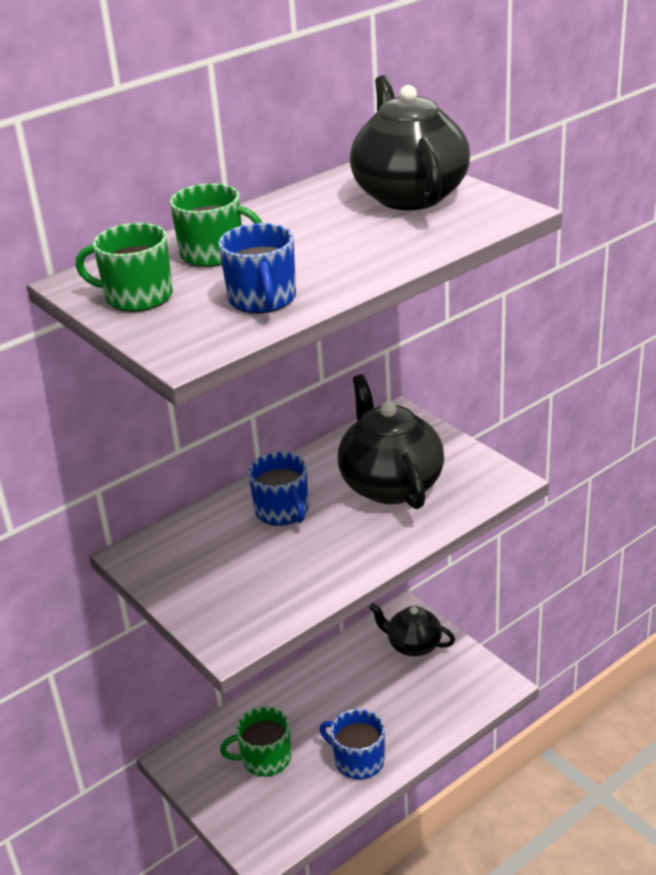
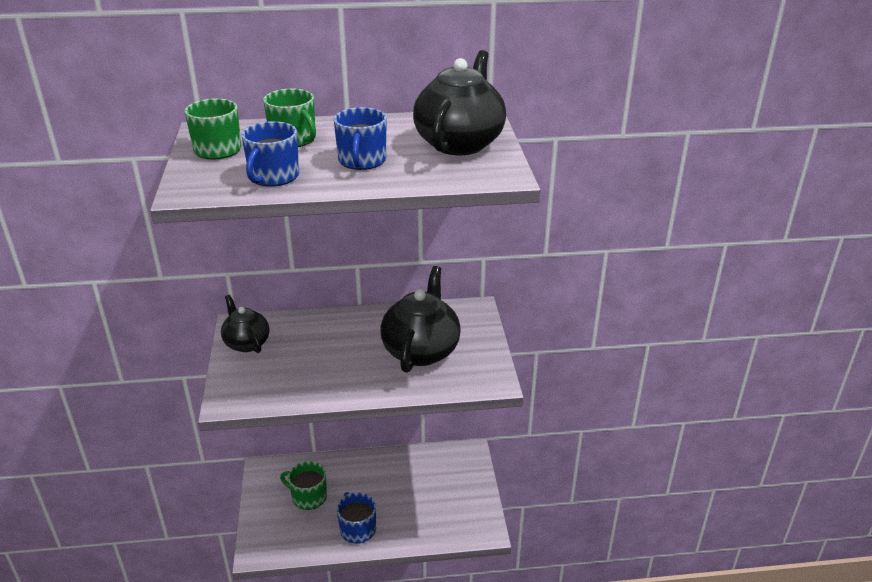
camera: 30 degrees right, 0 degrees up
(282, 511) = (341, 337): blue mug -> blue mug (362, 161)
(413, 645) = (456, 475): black teapot -> black teapot (246, 343)

